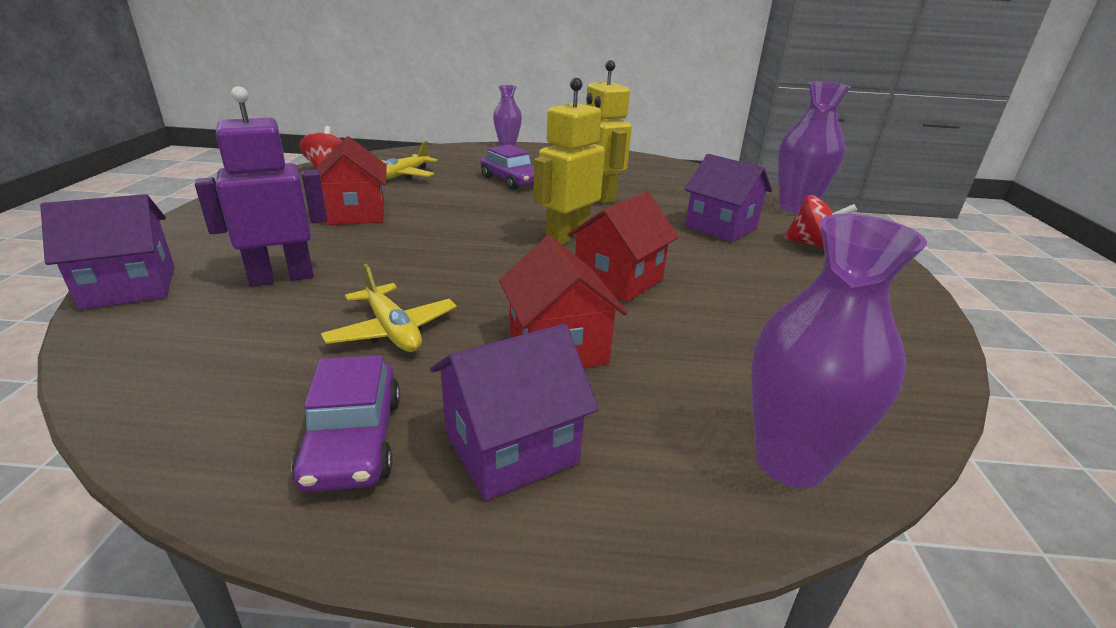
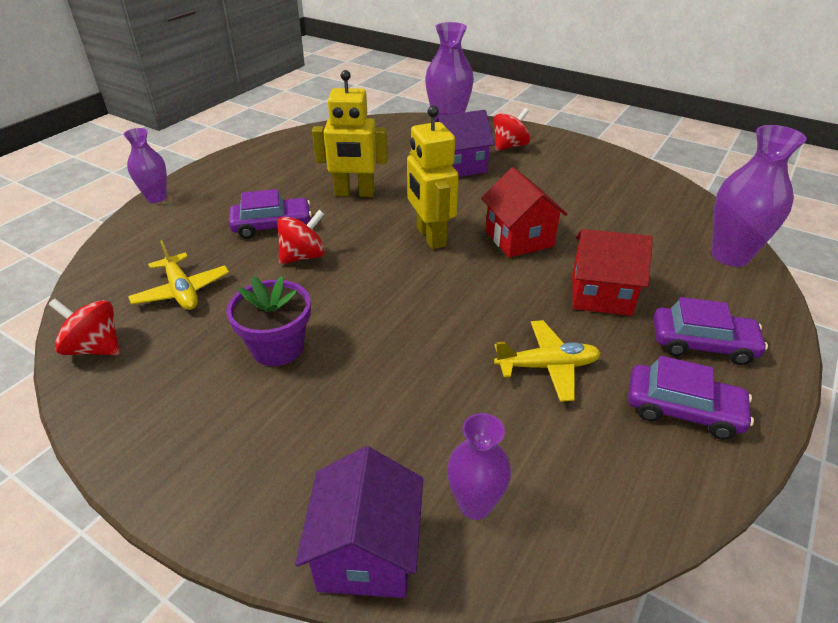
camera: 60 degrees left, 10 degrees up
(179, 322) = (475, 504): none -> purple vase
(282, 277) = (412, 422): purple robot -> none
(356, 214) = (278, 347): red house -> purple flower pot
(481, 198) = (303, 256): none -> red spinning top
(511, 447) = (702, 344): purple house -> purple car

